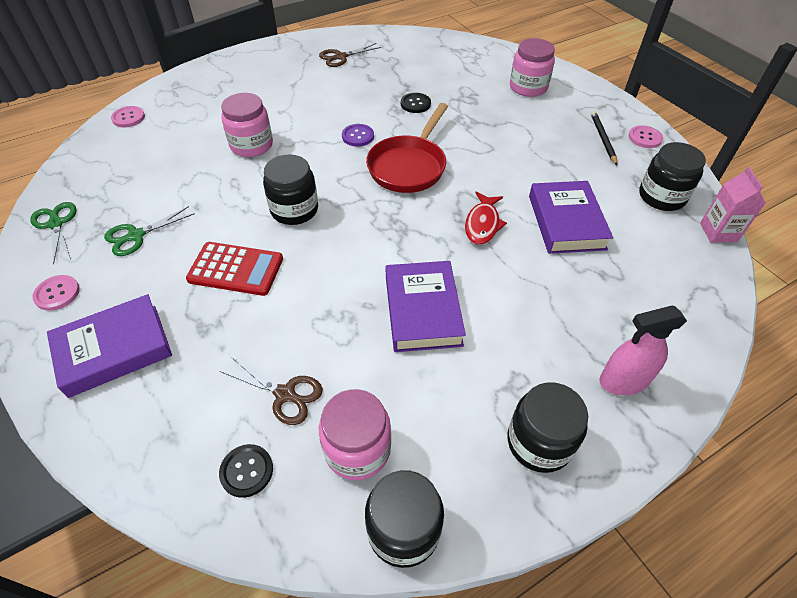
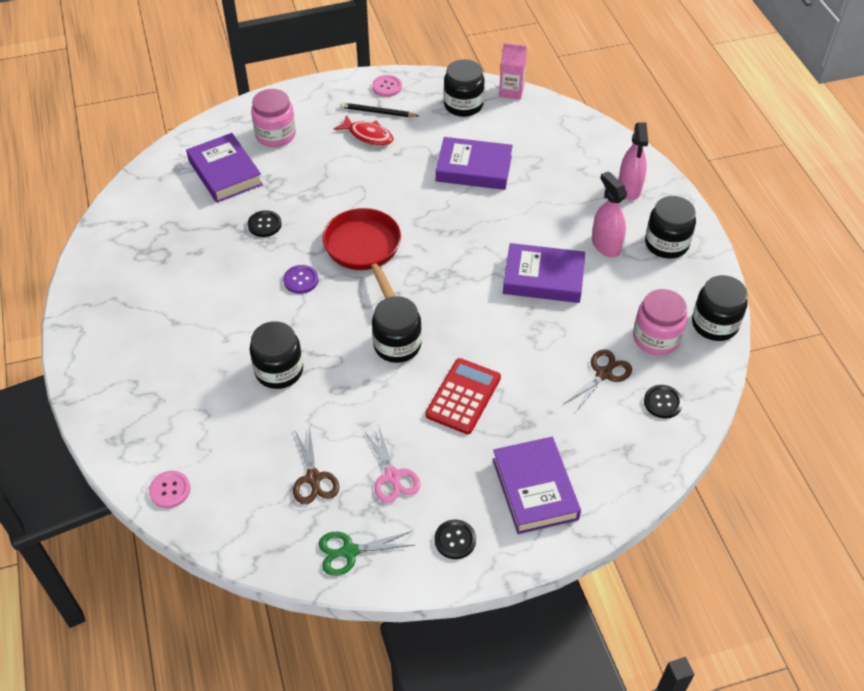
camera: 75 degrees left, 0 degrees up
(57, 293) = (455, 540): pink button -> black button
(136, 235) = (392, 476): green scissors -> pink scissors
(251, 145) = (279, 371): pink jar -> black jar
(340, 57) = (137, 270): brown scissors -> brown scissors (313, 478)
(409, 166) = (364, 250): red pan -> red pan turned 150 degrees counterclockwise
(466, 72) = (225, 172): none -> purple book
(482, 224) = (459, 219): red fish -> red fish (368, 135)
(503, 367) = (605, 245): none -> pink spray bottle

